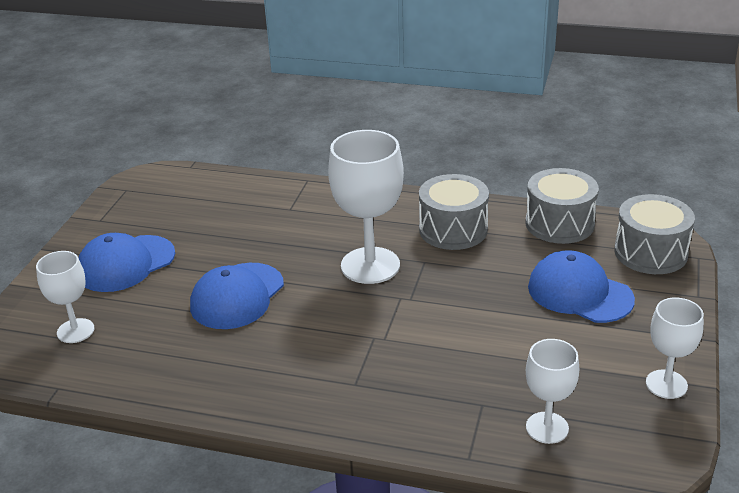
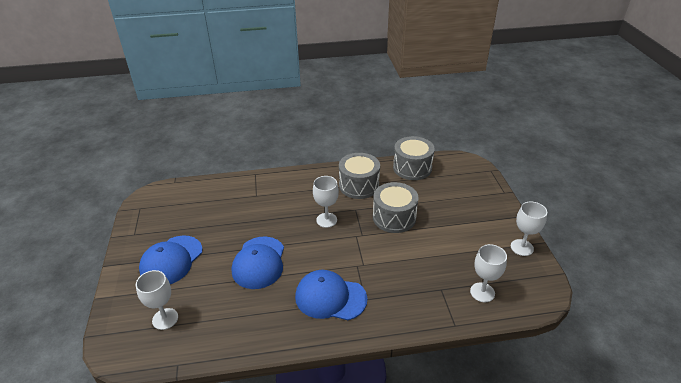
camera: 25 degrees left, 5 degrees up
(370, 265) = (326, 220): white goblet -> white goblet, size x0.58
(579, 293) = (447, 206): blue cap -> blue cap (330, 297)
(650, 252) = (467, 173): grey drum -> grey drum (394, 217)

